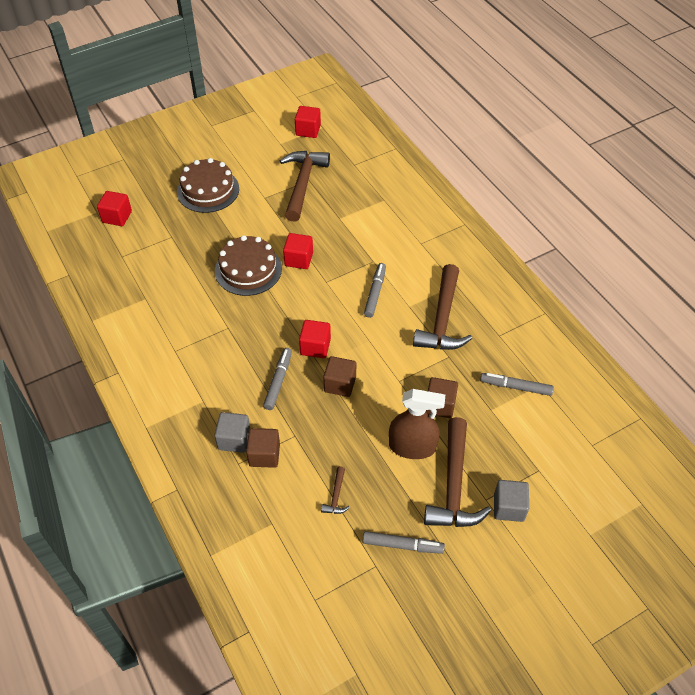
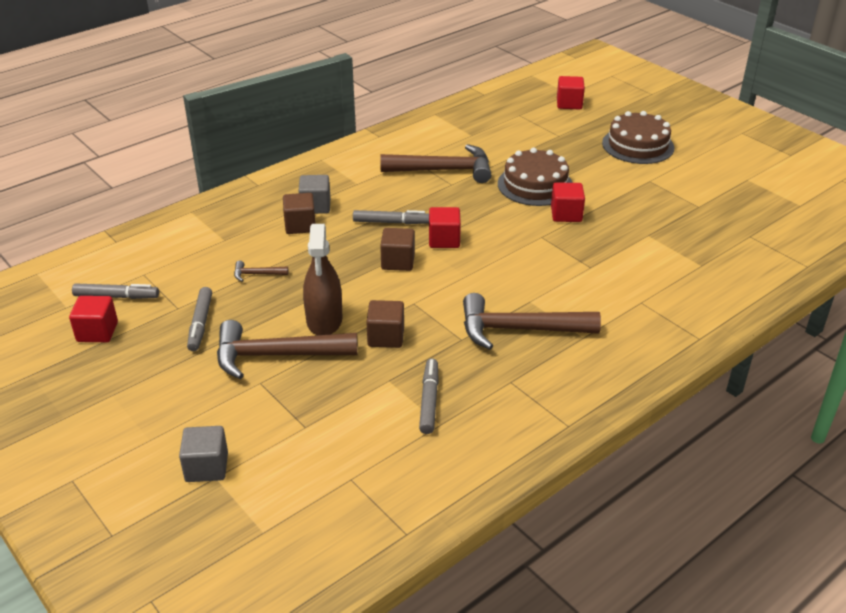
camera: 80 degrees right, 15 degrees down
(303, 183) = (689, 203): brown hammer -> brown hammer (444, 170)
(308, 130) = (786, 195): red cube -> red cube (97, 332)
(375, 293) = (539, 273): grey marker -> grey marker (116, 297)
(509, 507) = (250, 402): grey cube -> grey cube (207, 467)

